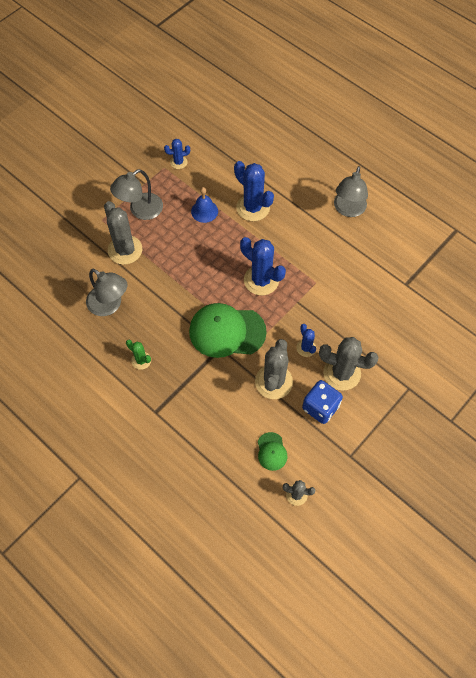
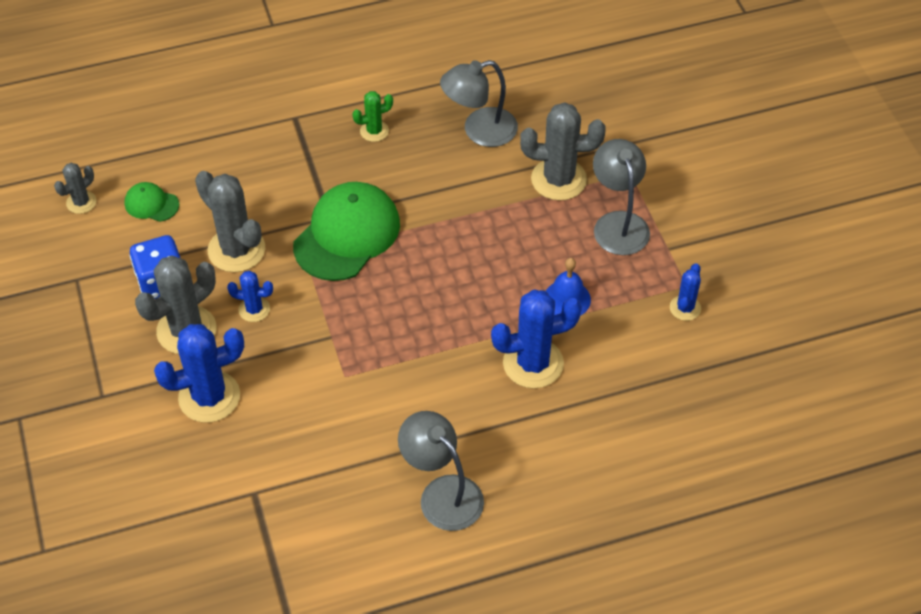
camera: 120 degrees right, 10 degrees down
(261, 280) = (397, 311): blue cactus -> blue cactus (209, 397)

